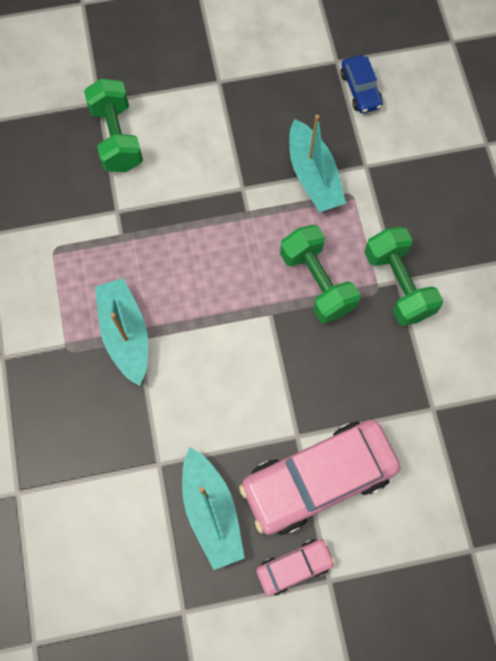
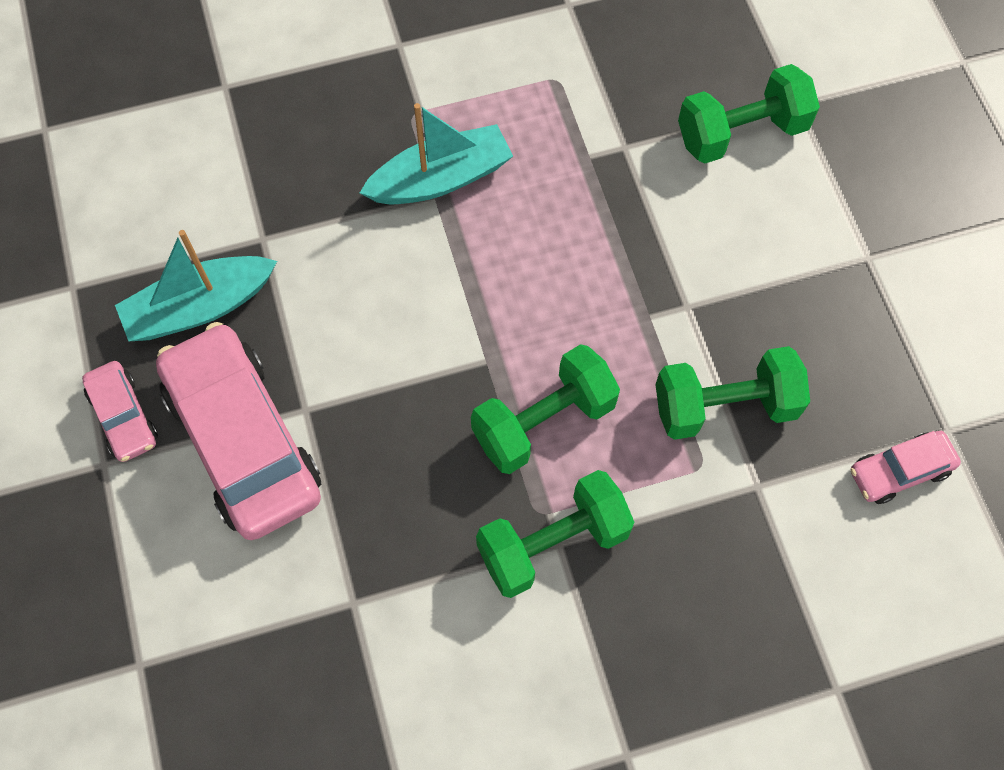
camera: 85 degrees right, 5 degrees down
(313, 176) = (725, 406): turquoise boat -> green dumbbell
(360, 90) = (899, 471): blue car -> pink car

